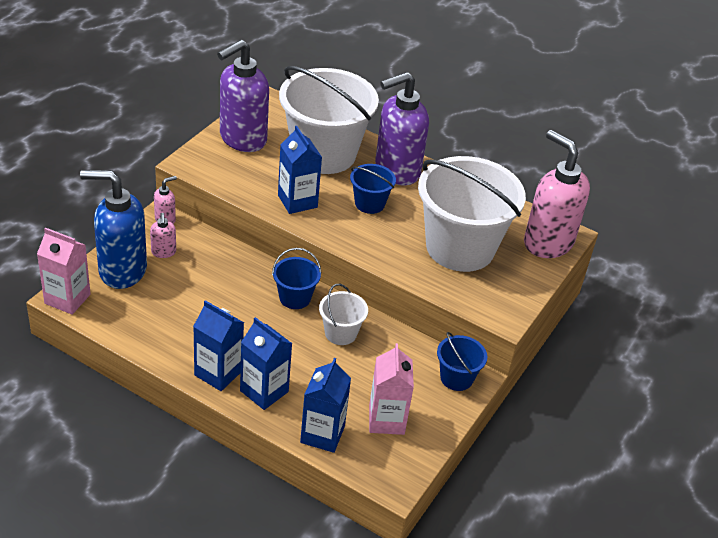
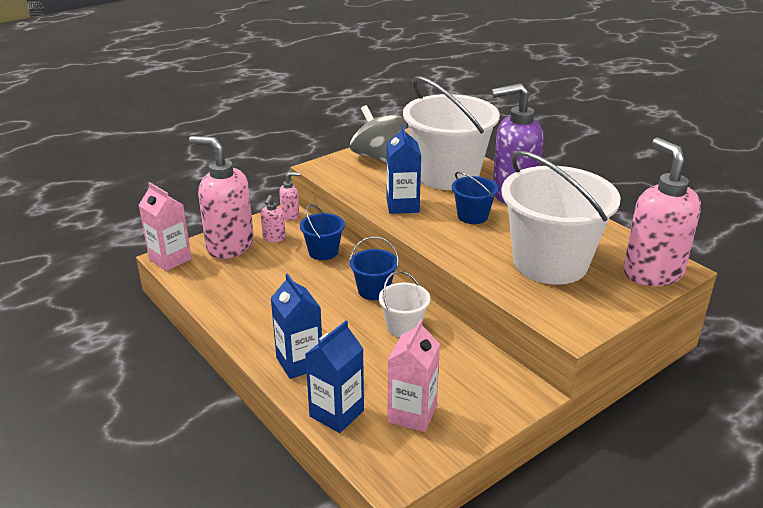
camera: 25 degrees right, 10 degrees down
(122, 270) = (229, 246): blue soap dispenser -> pink soap dispenser
(218, 373) = (265, 339): blue carton -> none
(242, 139) = (378, 157): purple soap dispenser -> grey spinning top
(456, 378) = (509, 389): blue bucket -> blue bucket (323, 252)

